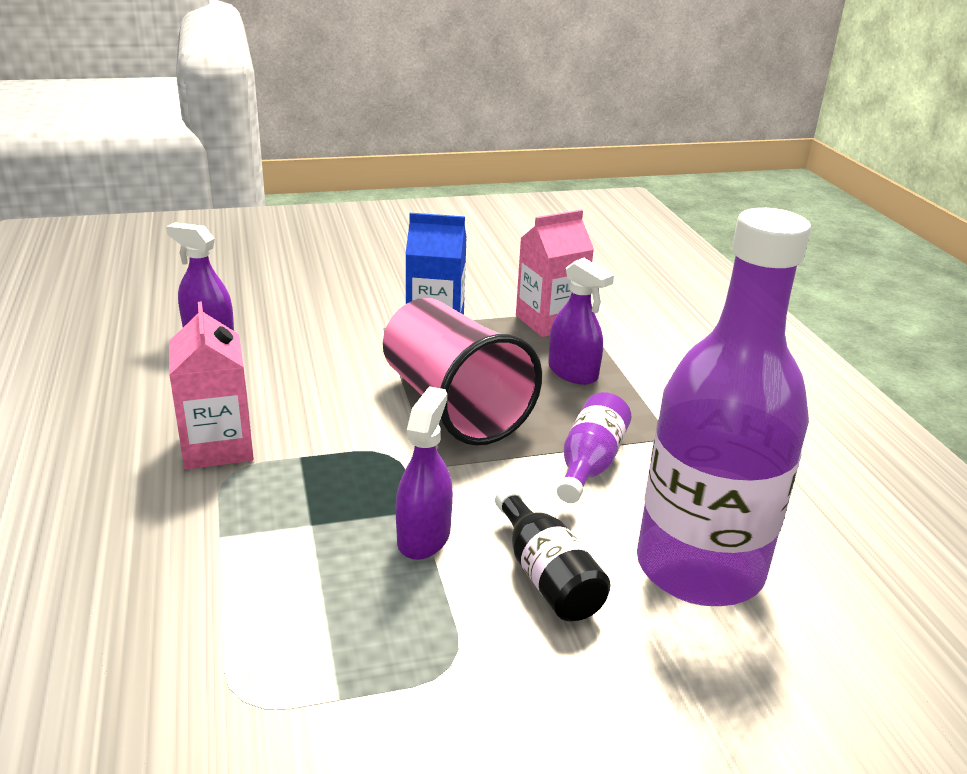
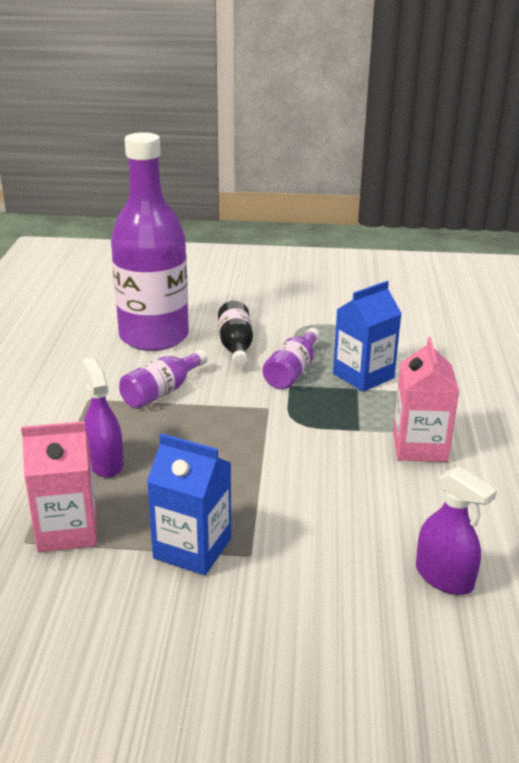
camera: 160 degrees left, 0 degrees up
(303, 551) = (363, 376): none -> blue carton
(424, 537) = (292, 371): purple spray bottle -> purple bottle
(454, 405) = (228, 449): pink cup -> none

